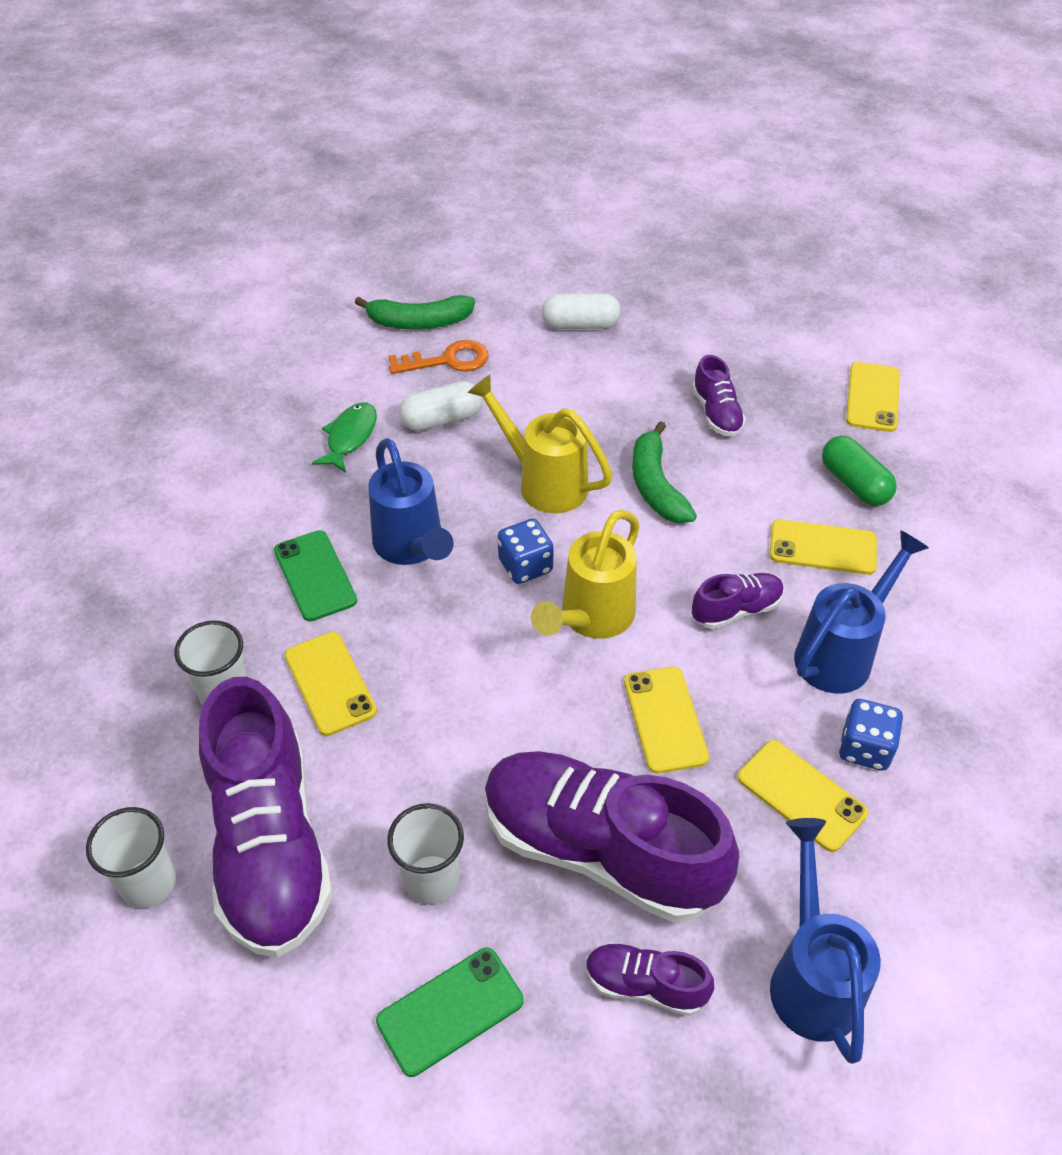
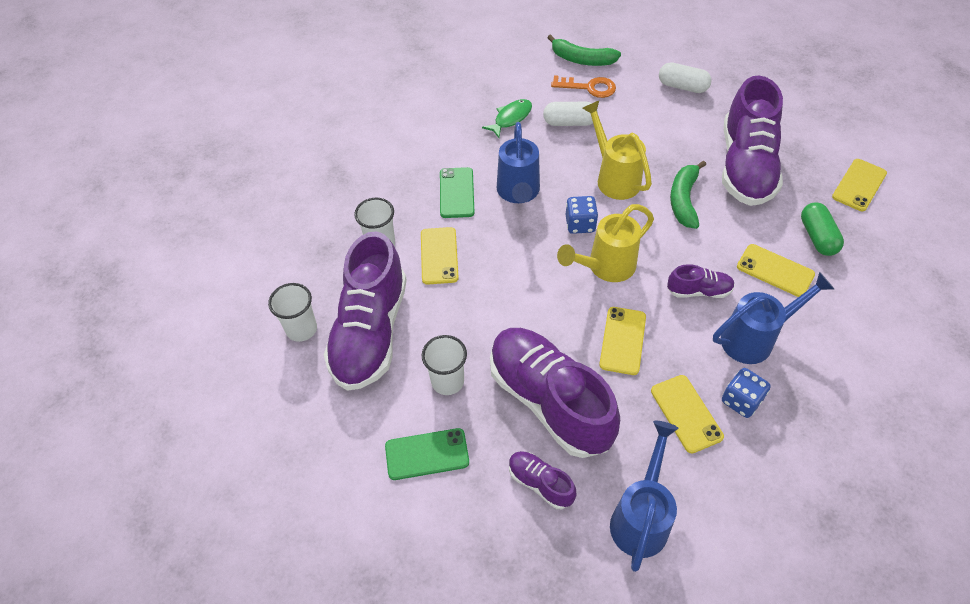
camera: 25 degrees right, 5 degrees up
(716, 413) = (745, 166): purple shoe -> purple shoe, size x2.22

